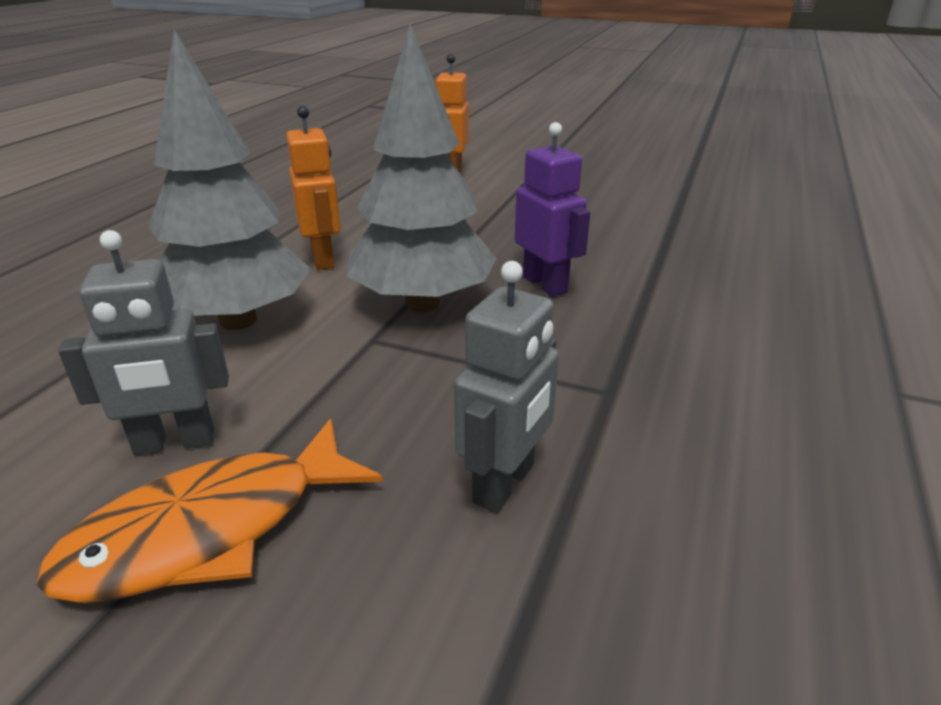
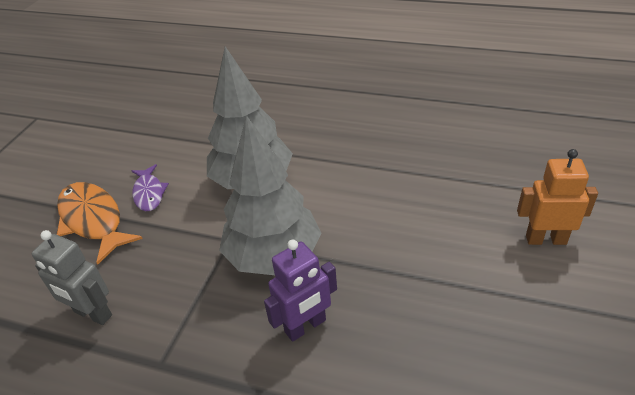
camera: 90 degrees right, 10 degrees up
(175, 443) = (149, 193): grey robot -> purple fish
(323, 259) = (335, 195): orange robot -> none

